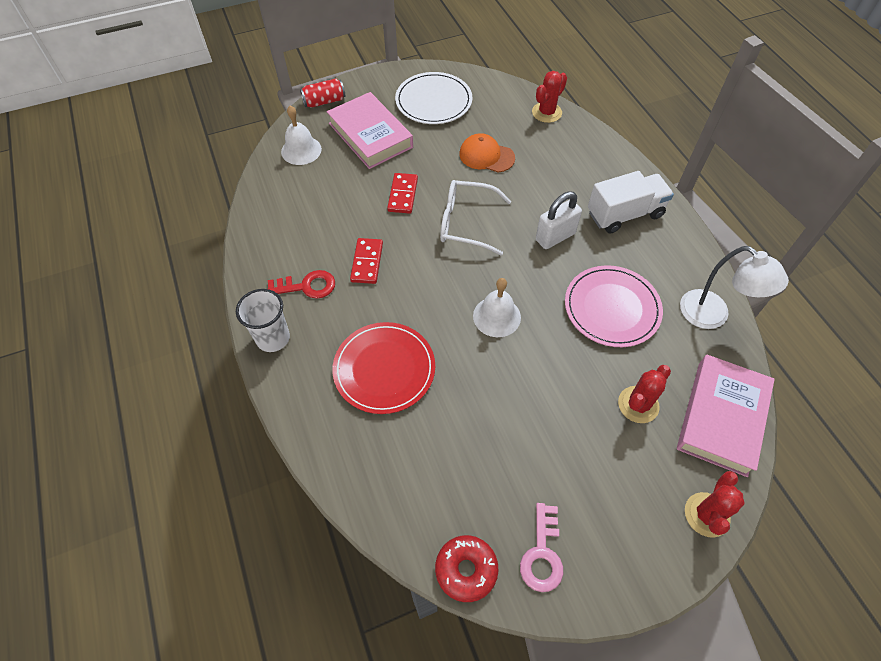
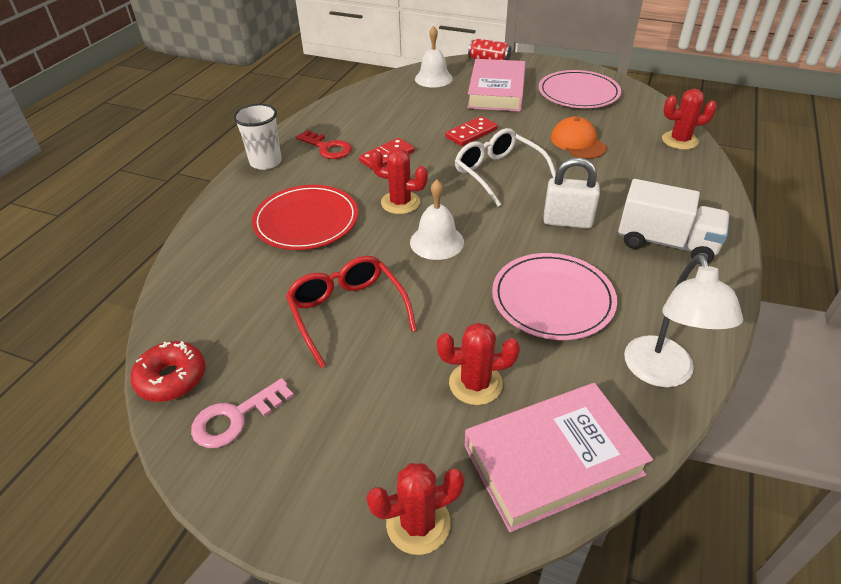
camera: 45 degrees right, 15 degrees down
(431, 300) = (400, 203): none -> red cactus
(433, 101) = (578, 93): white plate -> pink plate
(510, 420) = (347, 312): none -> red glasses

